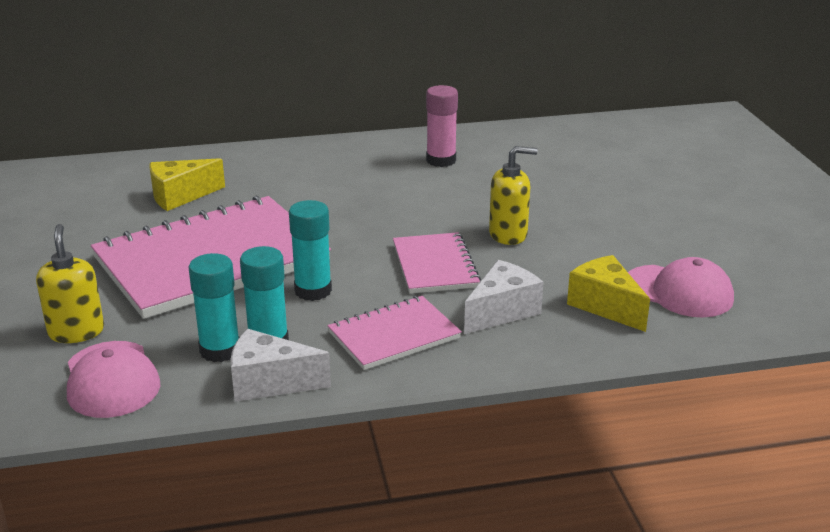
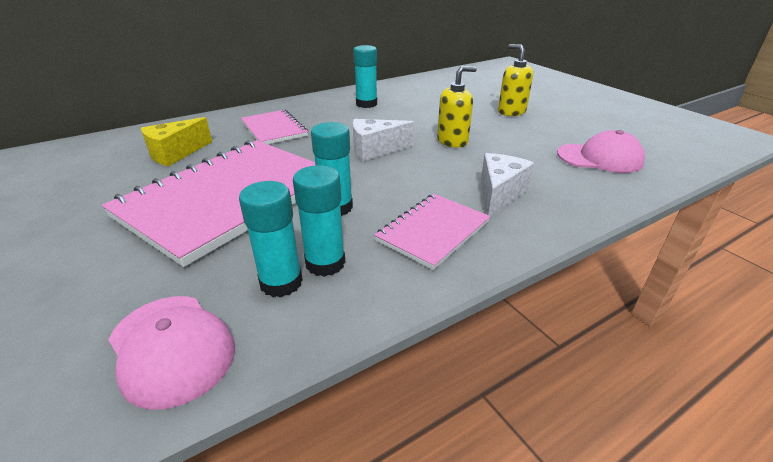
camera: 20 degrees left, 5 degrees up
(76, 332) = (109, 298): yellow soap dispenser -> yellow soap dispenser (511, 112)
(269, 383) = (352, 306): white cheese -> white cheese (375, 150)
(435, 265) = (419, 170): pink notebook -> pink notebook (274, 129)
(441, 160) = (366, 104): pink glue stick -> turquoise glue stick
(605, 306) = (565, 176): yellow cheese -> none

